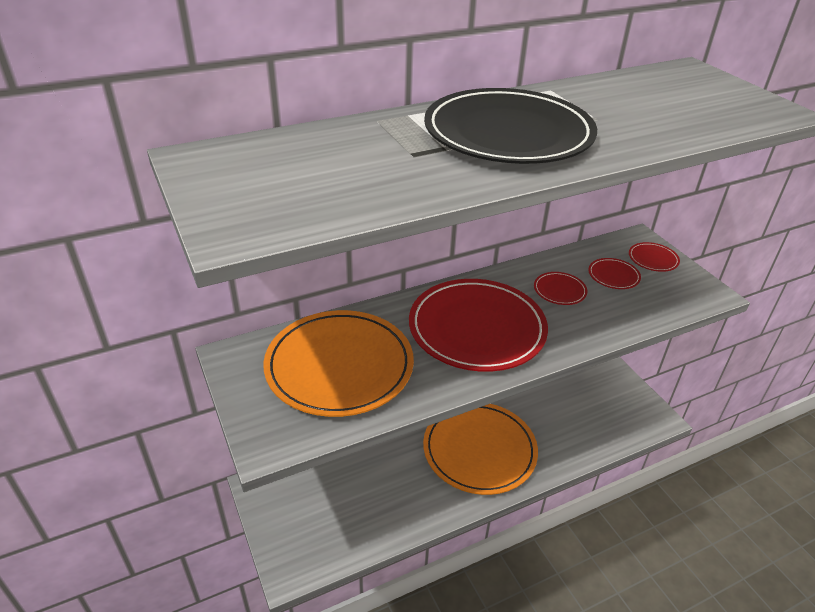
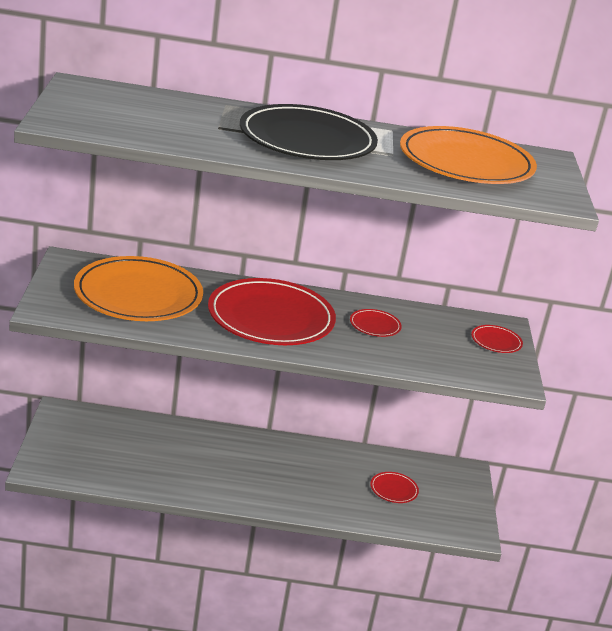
camera: 25 degrees right, 10 degrees down
(479, 450) = (269, 473): orange plate -> orange plate (466, 162)
(613, 276) = (439, 336): red plate -> red plate (394, 489)

